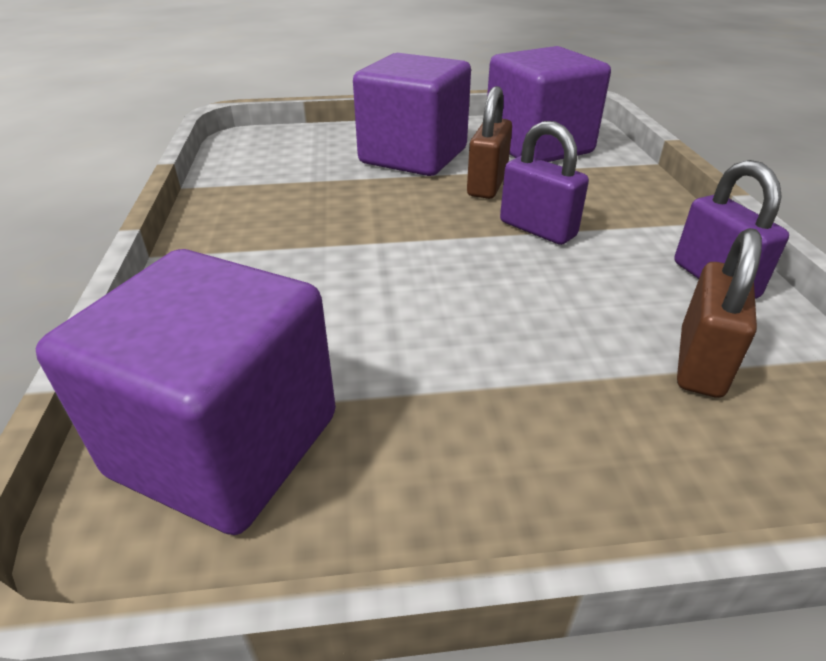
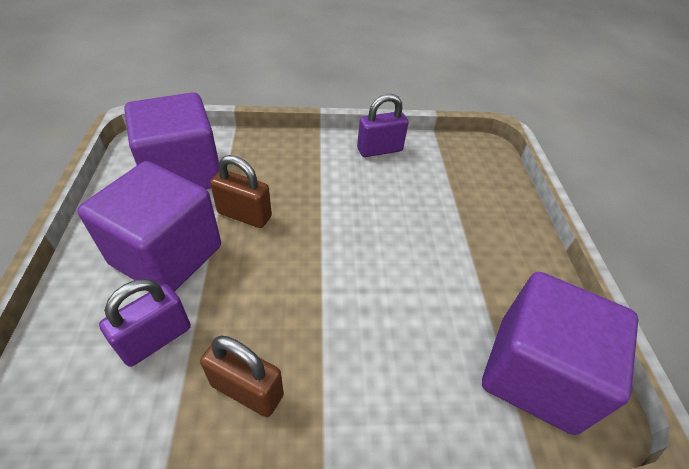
camera: 90 degrees left, 10 degrees up
(537, 229) = (318, 202): purple padlock -> purple padlock (156, 339)
(700, 362) = (444, 176): brown padlock -> brown padlock (247, 390)

